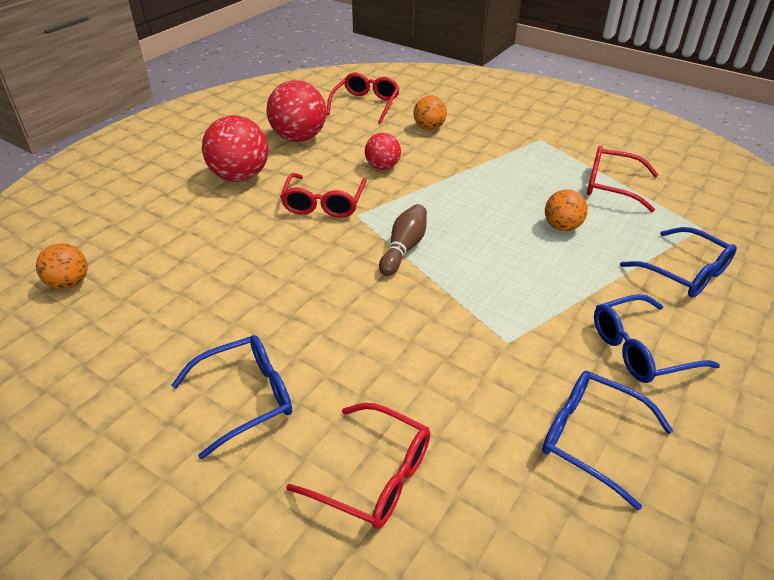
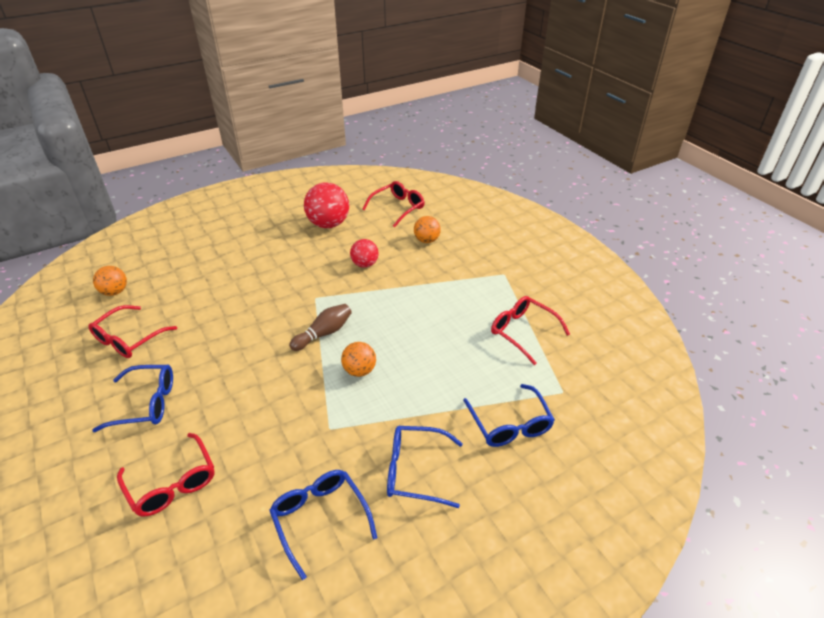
camera: 25 degrees right, 0 degrees up
(240, 176) = (266, 244): red ball -> none
(324, 204) = (301, 282): red glasses -> red glasses (129, 339)
(562, 227) = (450, 354): orange ball -> orange ball (359, 370)

